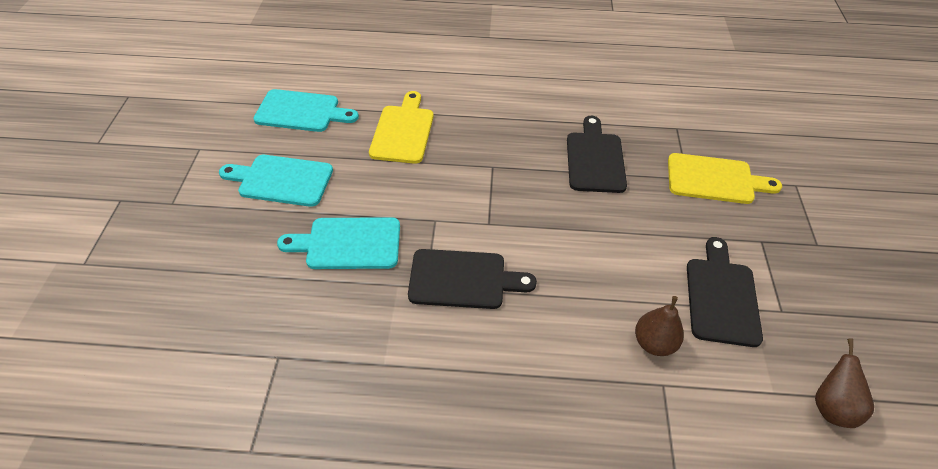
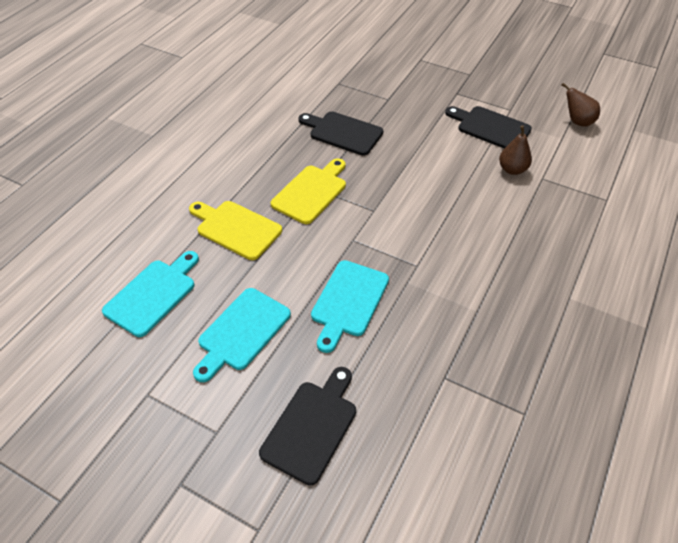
camera: 65 degrees left, 0 degrees up
(463, 279) = (420, 242): black cutting board -> black cutting board (311, 426)
(715, 179) = (396, 88): yellow cutting board -> yellow cutting board (311, 192)

